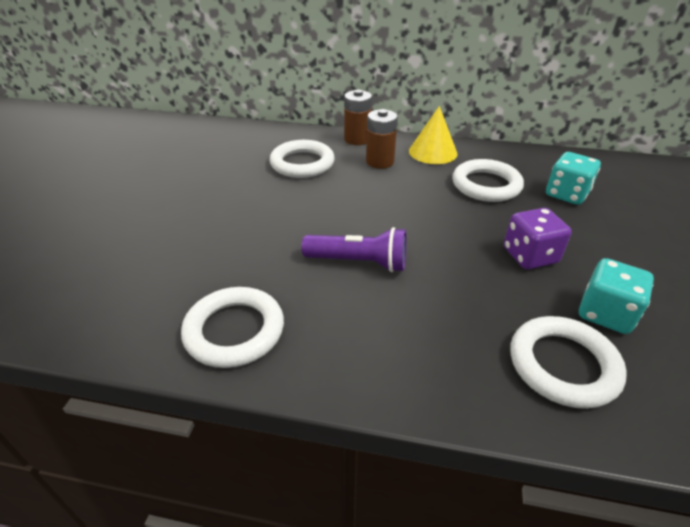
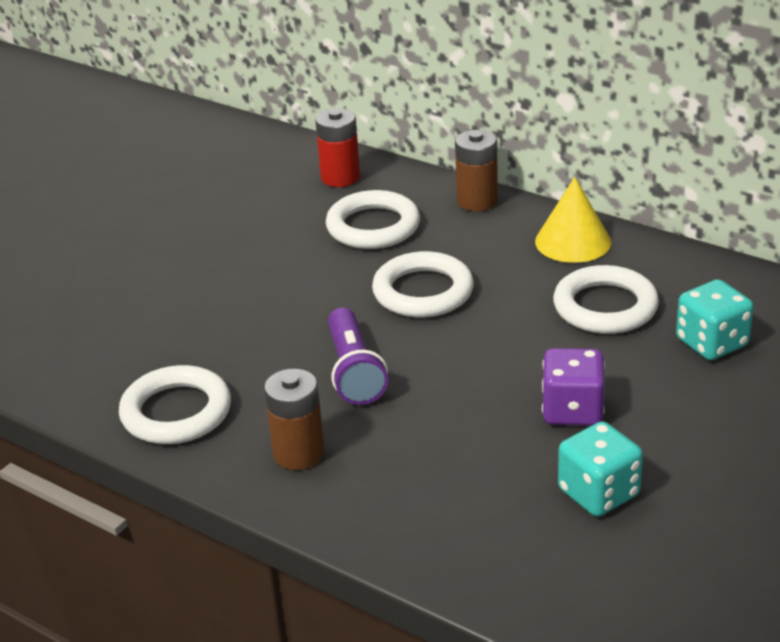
camera: 25 degrees right, 5 degrees down
(260, 139) = (340, 177): none -> red battery
(359, 262) = (354, 371): purple flashlight -> purple flashlight turned 45 degrees clockwise
(380, 162) = (482, 243): brown battery -> brown battery (298, 453)
(563, 365) = (493, 527): white ring -> white ring (423, 292)

